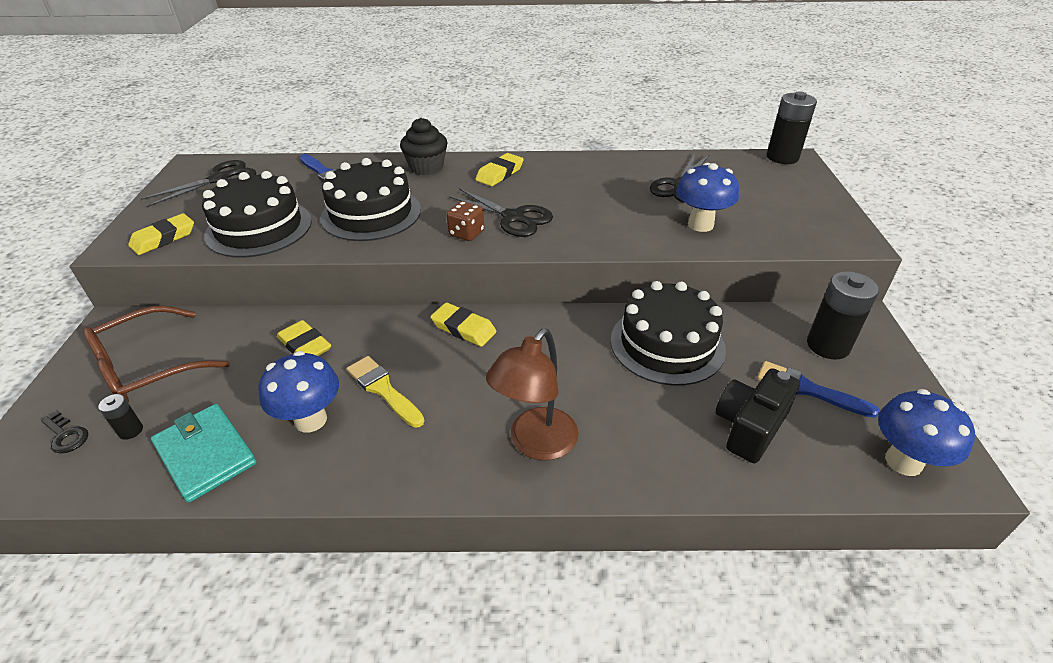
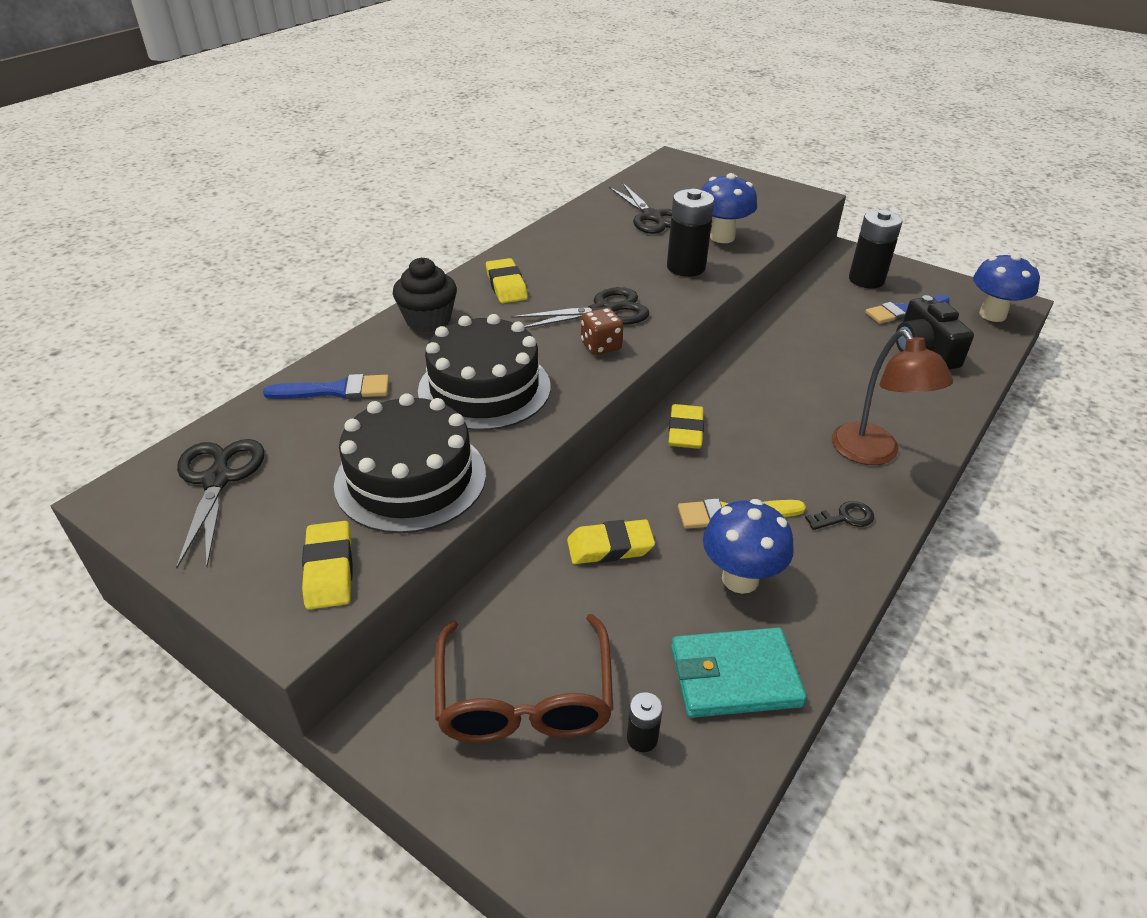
camera: 55 degrees left, 0 degrees up
(66, 435) = (600, 810): black key -> black key (845, 517)
(463, 328) = (685, 431): yellow eraser -> yellow eraser turned 60 degrees counterclockwise
(667, 344) = (806, 340): black cake -> none
(782, 157) = (663, 161): black battery -> black battery (686, 267)

